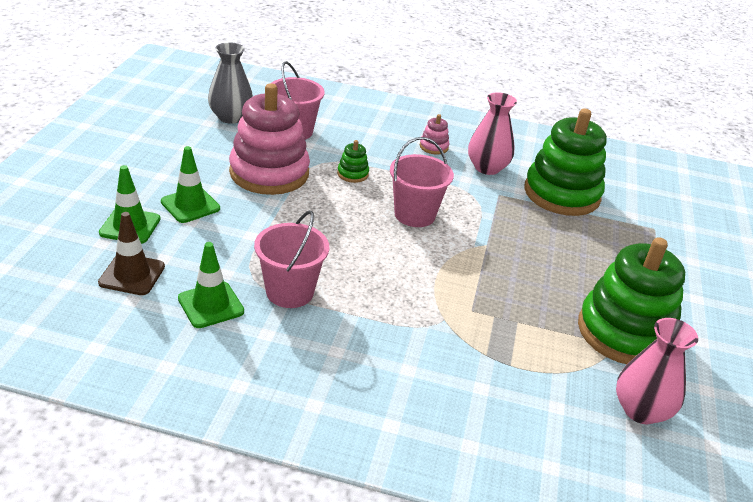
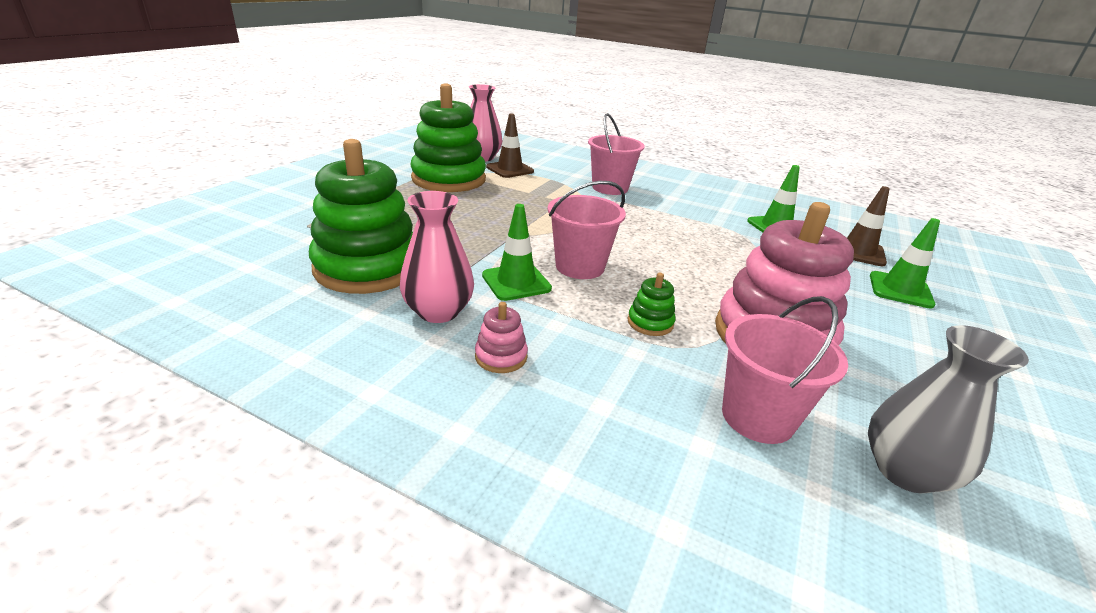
camera: 165 degrees left, 5 degrees down
(190, 205) = (852, 304): green traffic cone -> green traffic cone (516, 282)
(290, 292) = (713, 227): pink bucket -> pink bucket (610, 188)
(577, 380) = (510, 169): none -> brown traffic cone

